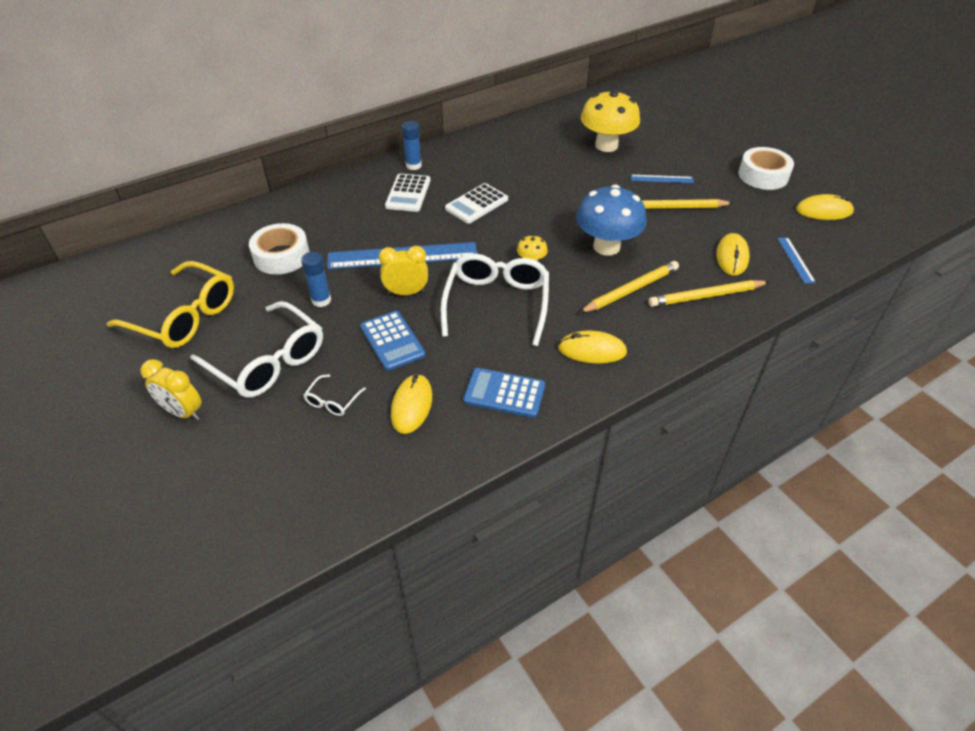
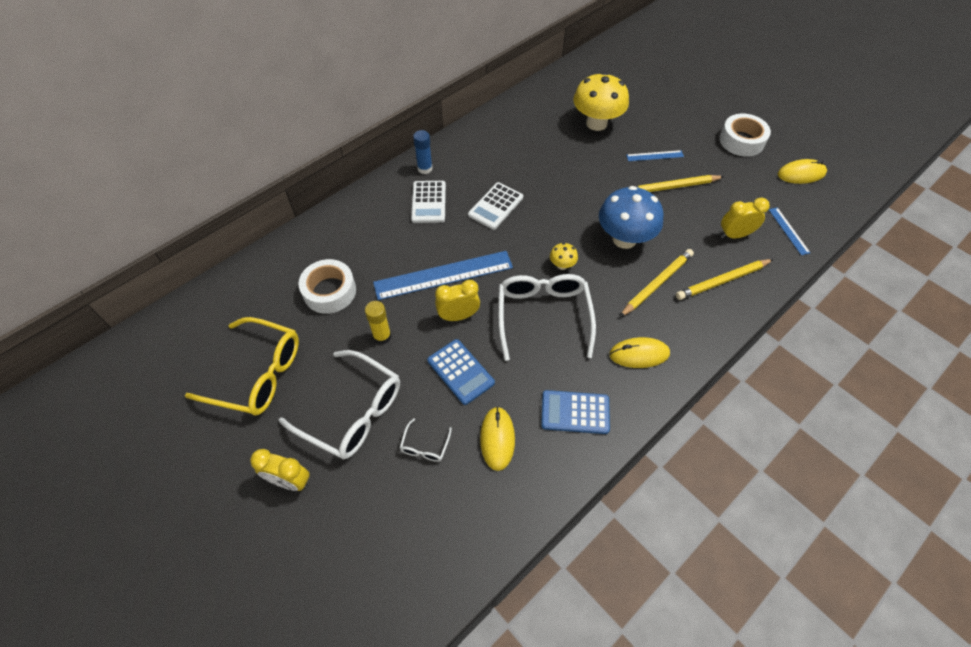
camera: 10 degrees left, 10 degrees up
(321, 300) = (382, 336): blue glue stick -> yellow glue stick
(732, 257) = (734, 235): yellow mouse -> yellow clock

